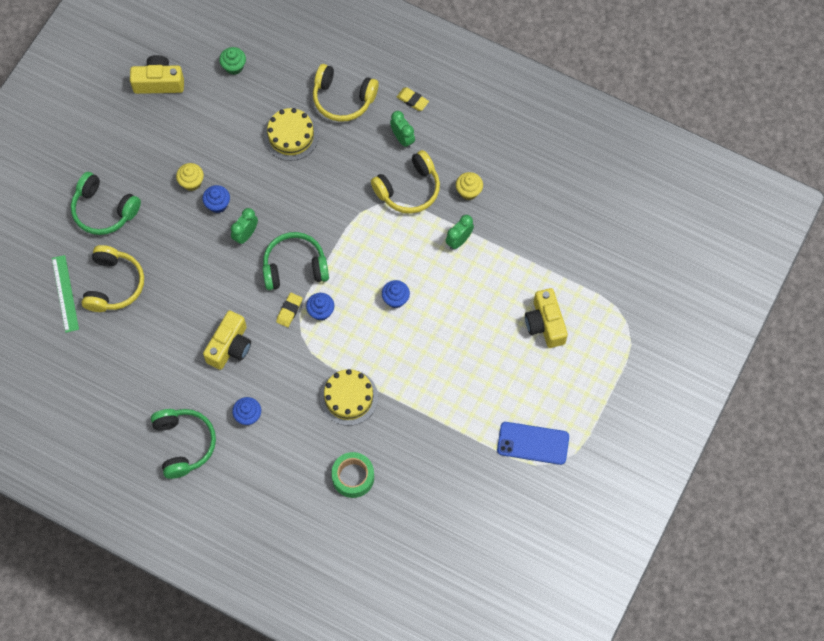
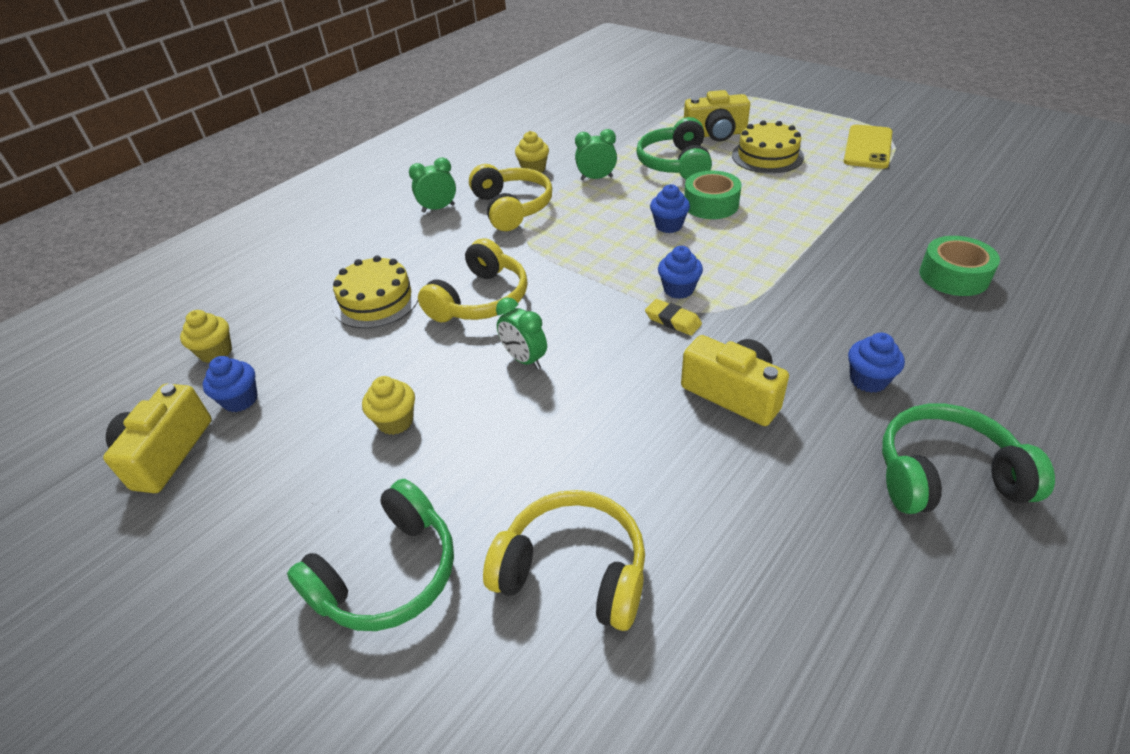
camera: 75 degrees left, 25 degrees down
(65, 293) = (573, 684): green ruler -> none
(218, 204) = (454, 390): blue cupcake -> blue cupcake (240, 400)
(234, 67) = (216, 352): green cupcake -> yellow cupcake
(295, 267) = (598, 310): green headphones -> green headphones (675, 164)
(343, 99) = (350, 250): yellow headphones -> yellow headphones (480, 299)
(349, 397) = (821, 272): yellow cake -> yellow cake (767, 156)
(412, 100) = (389, 199): yellow eraser -> none
(428, 326) = (711, 204): none -> green tape
(459, 240) = (596, 178): green clock -> green clock turned 120 degrees clockwise
(533, 443) = (868, 147): blue phone -> yellow phone

